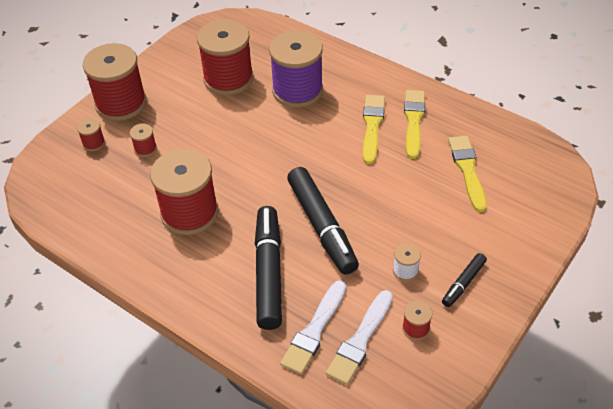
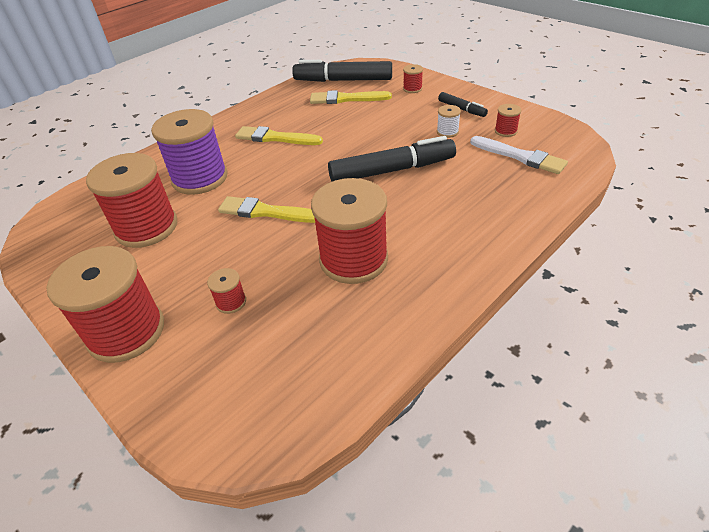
camera: 80 degrees left, 5 degrees down
(93, 143) = (193, 361): red spool -> red spool (412, 89)
(269, 272) = (445, 203): black marker -> black marker (343, 80)
(314, 330) = (512, 179): white brush -> none
(413, 121) = (279, 118): yellow brush -> yellow brush (266, 212)

